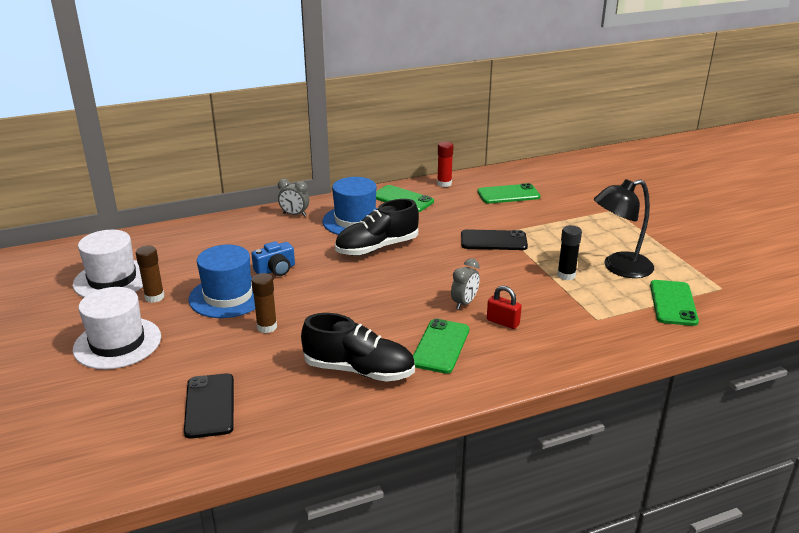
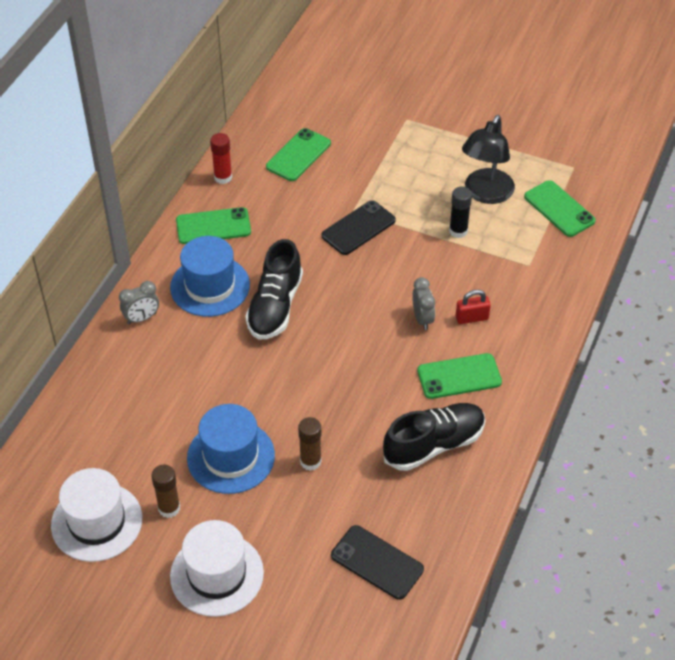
camera: 45 degrees left, 20 degrees up
(275, 270) = (226, 397): blue camera -> none
(440, 346) = (459, 376): green phone -> green phone turned 75 degrees counterclockwise

